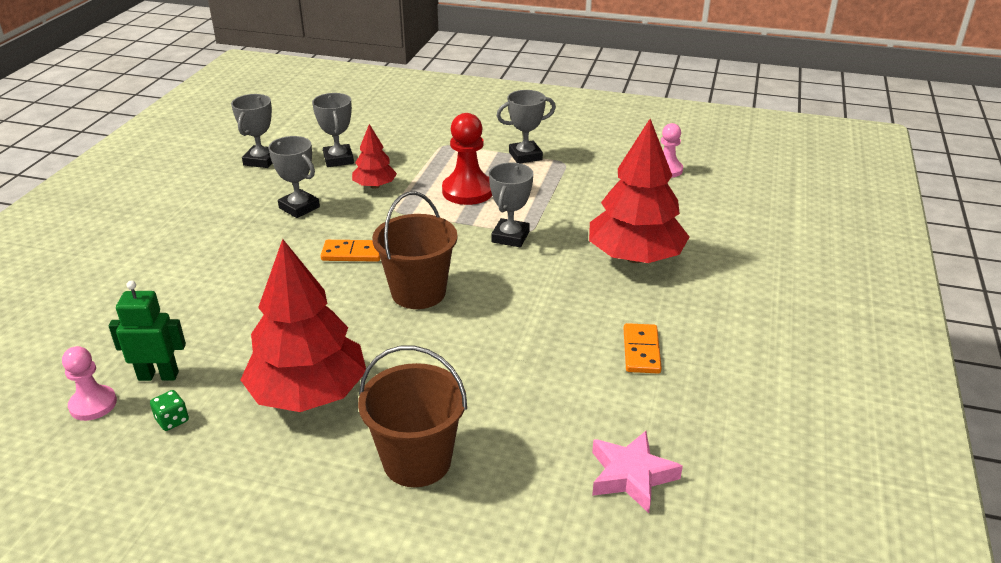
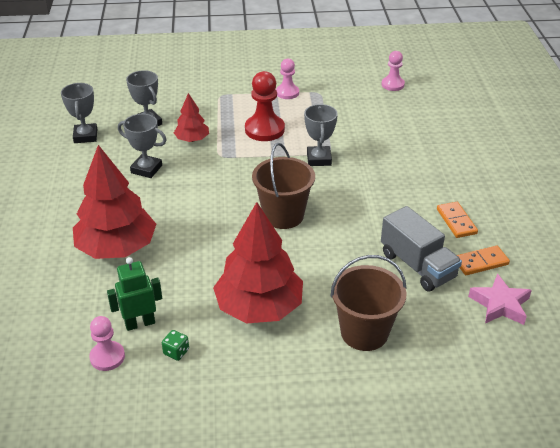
camera: 20 degrees left, 5 degrees up
(352, 253) = (214, 197): orange domino -> orange domino (481, 262)
(525, 156) = (287, 93): grey trophy -> pink pawn
(548, 394) = (417, 266): none -> grey truck
(635, 257) = (412, 155): red tree -> red tree (117, 247)

